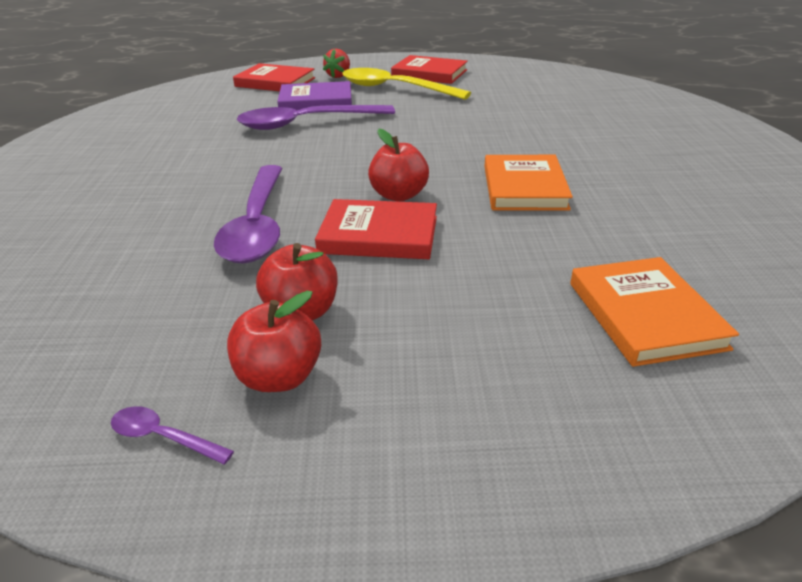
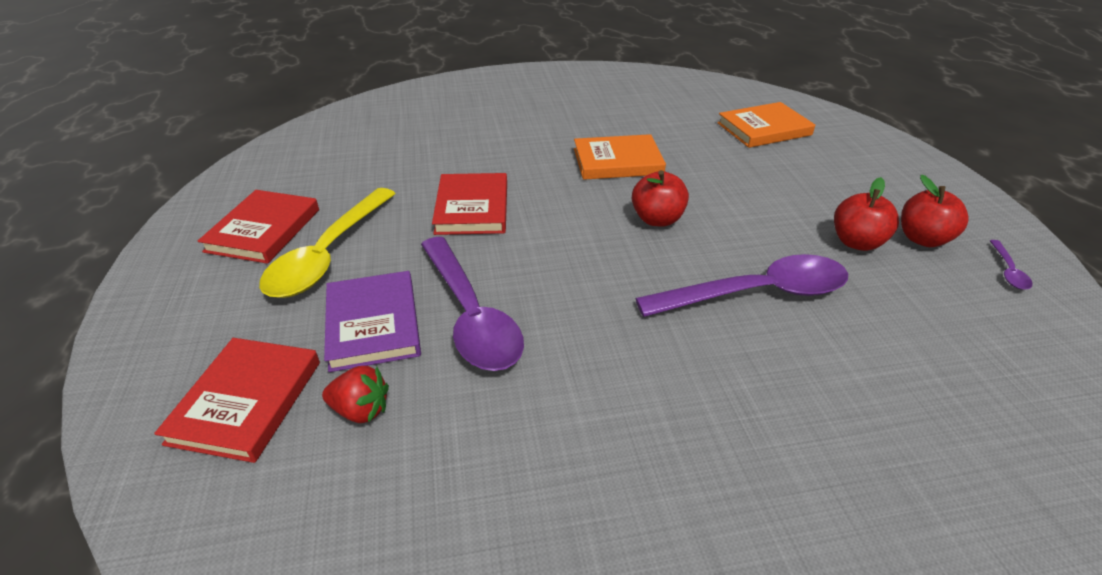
camera: 100 degrees left, 5 degrees up
(339, 76) = (237, 322): red strawberry -> red strawberry (361, 410)
(379, 235) = (732, 222): red book -> red book (472, 208)

